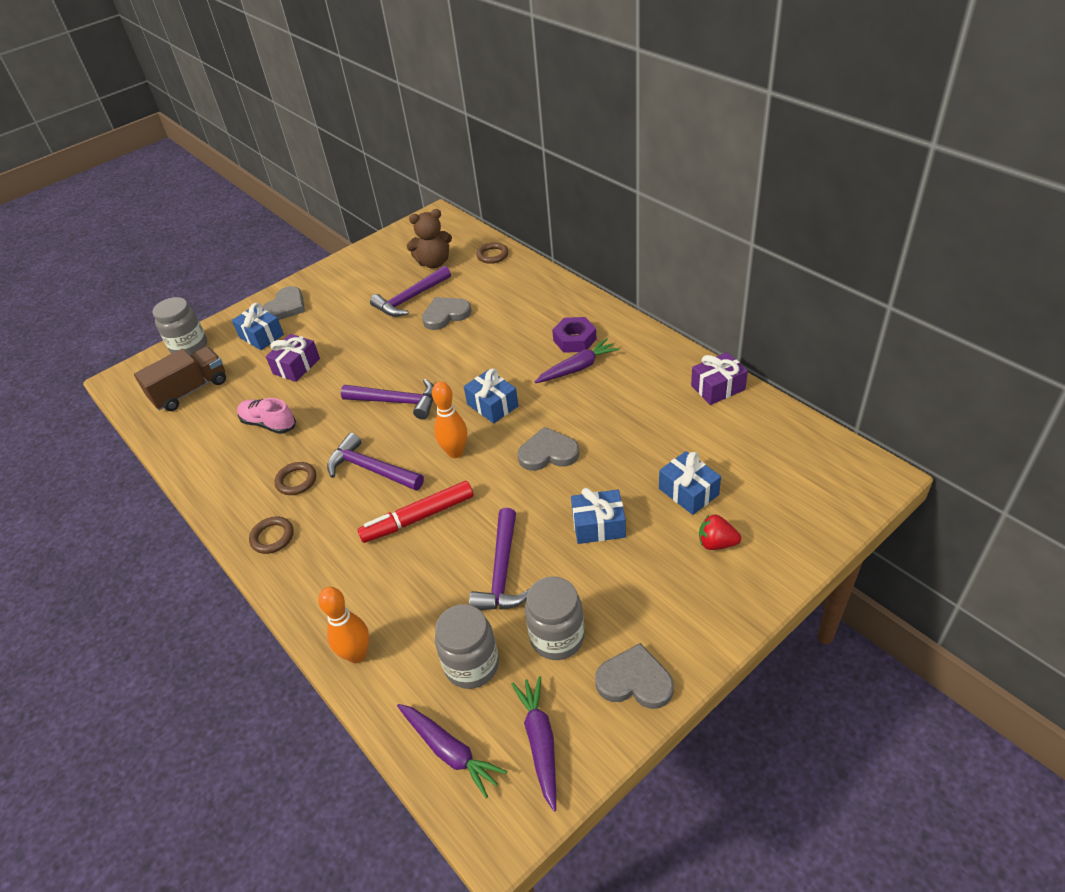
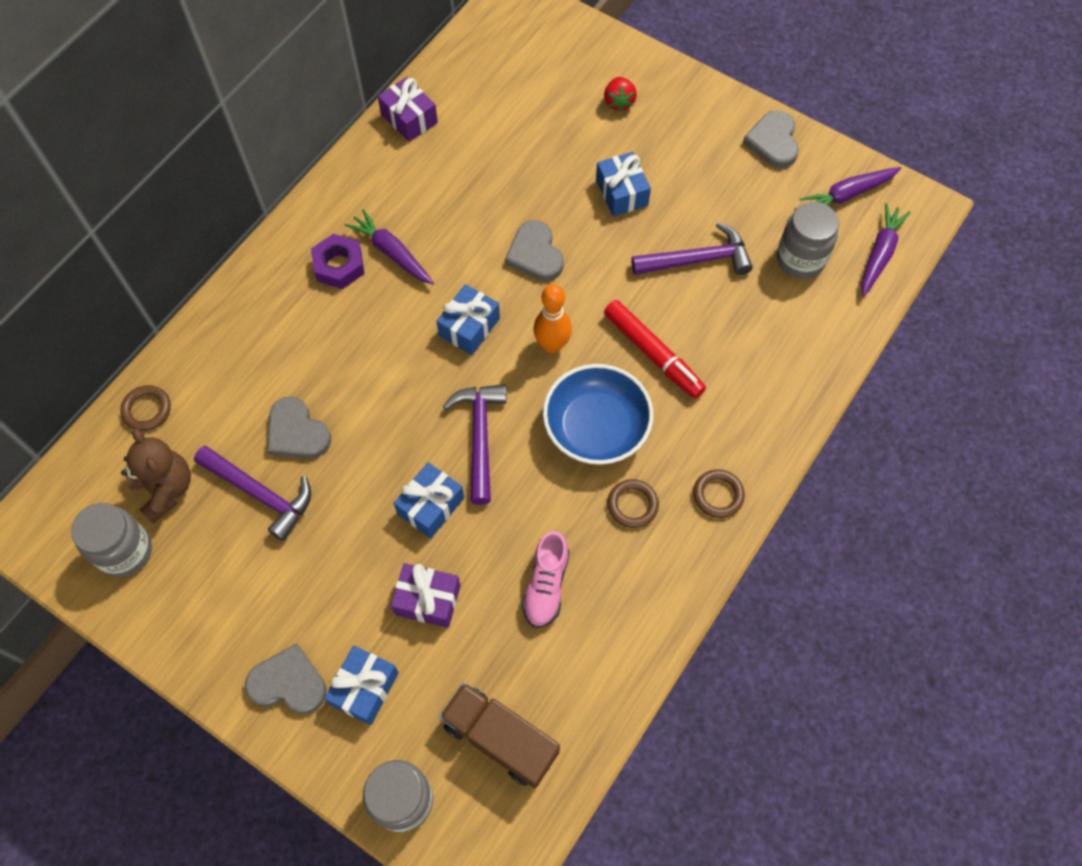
camera: 110 degrees left, 20 degrees up
(357, 654) = (823, 355): orange bowling pin -> none
(371, 469) = (596, 427): purple hammer -> blue bowl
(557, 637) = (752, 202): grey jar -> grey jar (125, 551)
(688, 492) = (562, 128): blue gift -> blue gift (431, 506)

